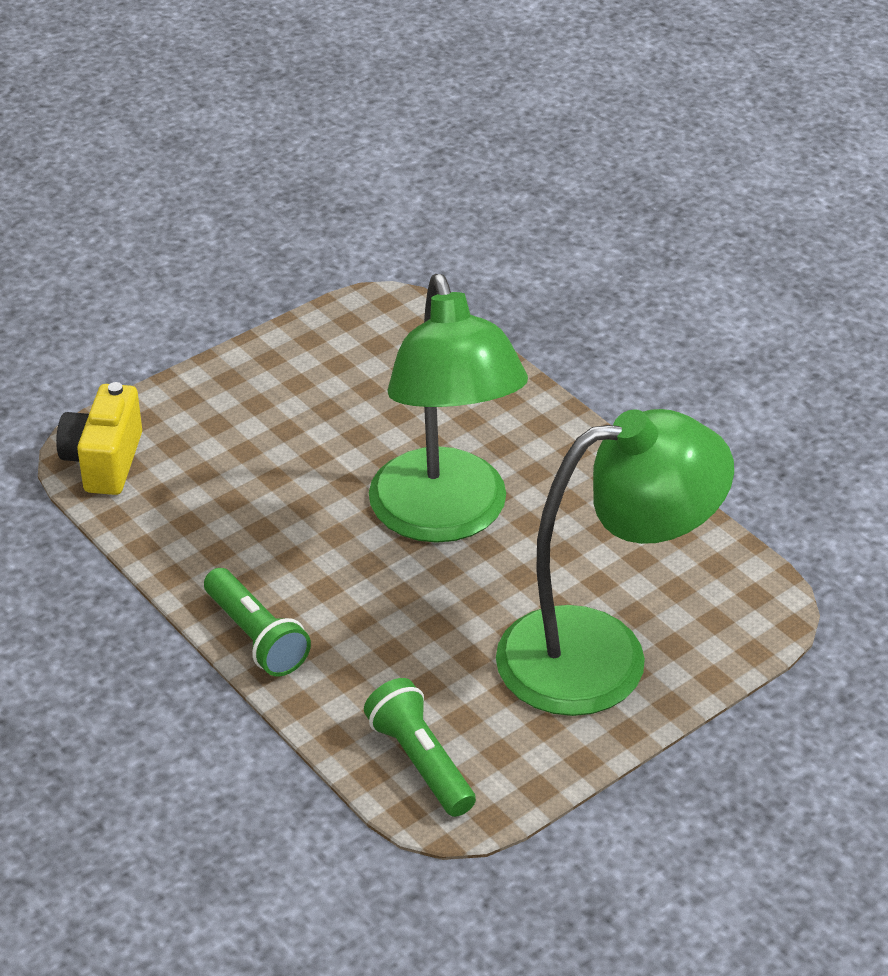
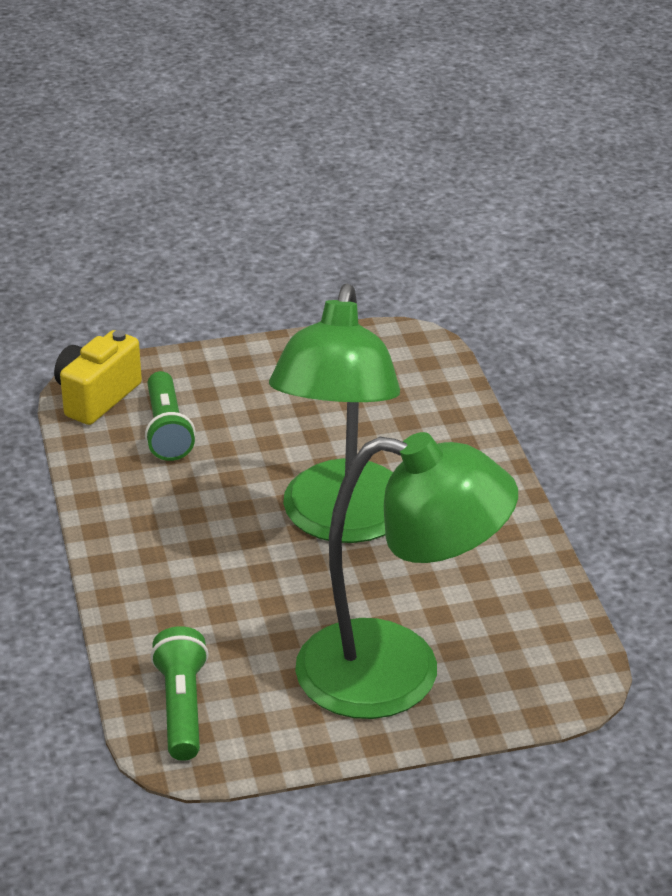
camera: 25 degrees right, 5 degrees down
(256, 637) = (119, 566): green flashlight -> green flashlight (167, 430)

